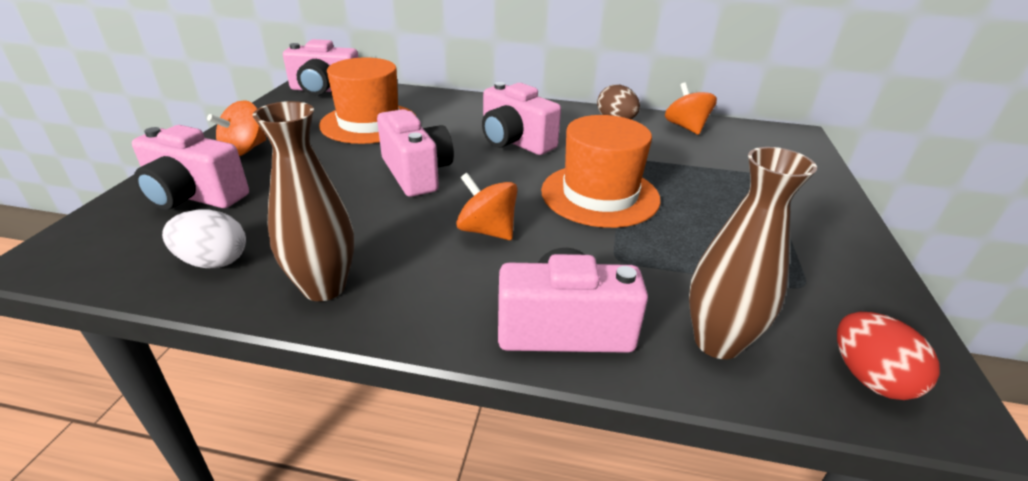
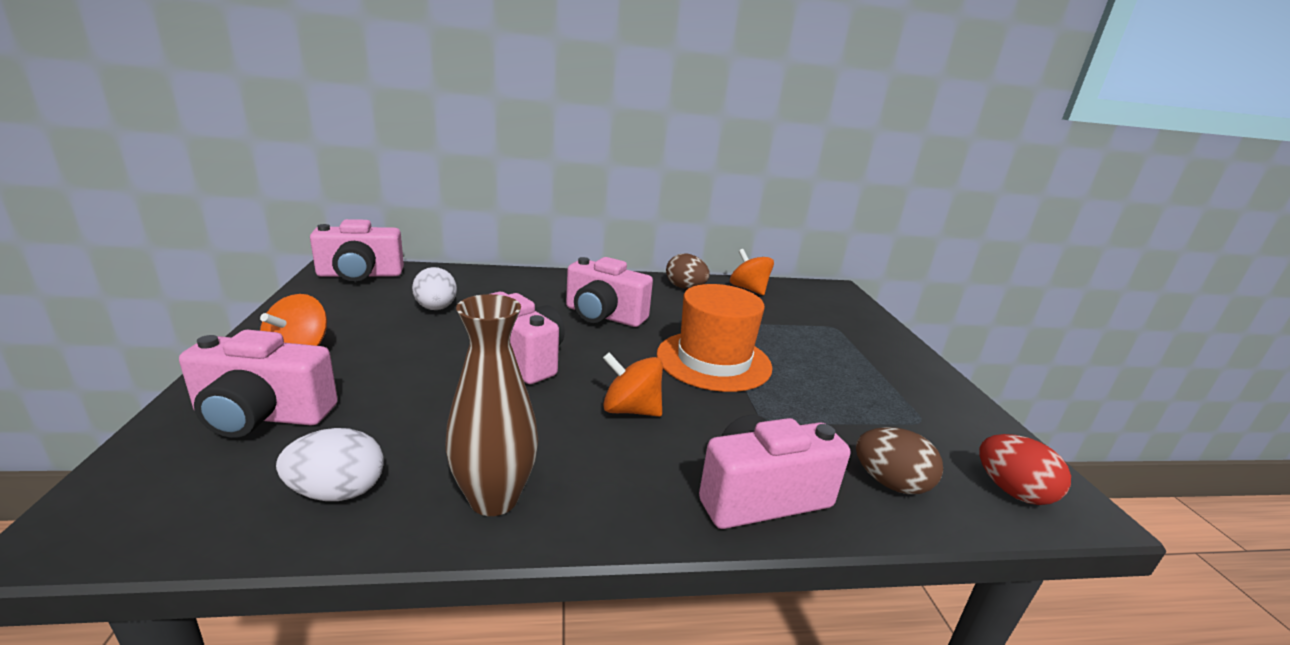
camera: 20 degrees left, 10 degrees down
(369, 123) = (436, 308): orange hat -> white egg
(717, 342) = (890, 483): brown vase -> brown egg

